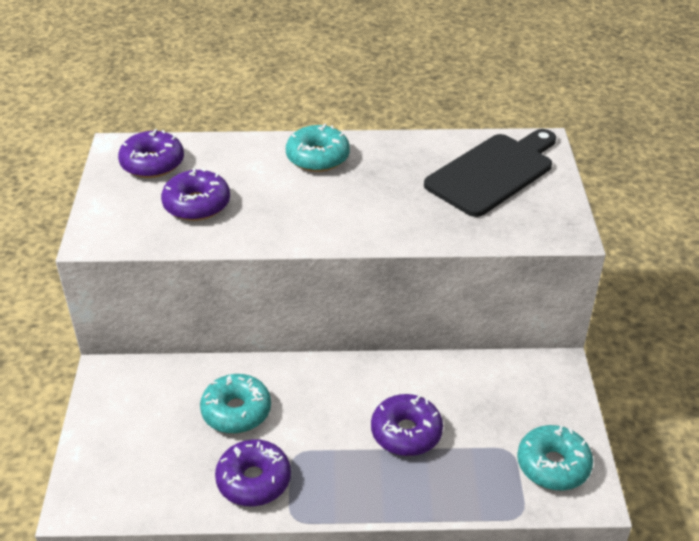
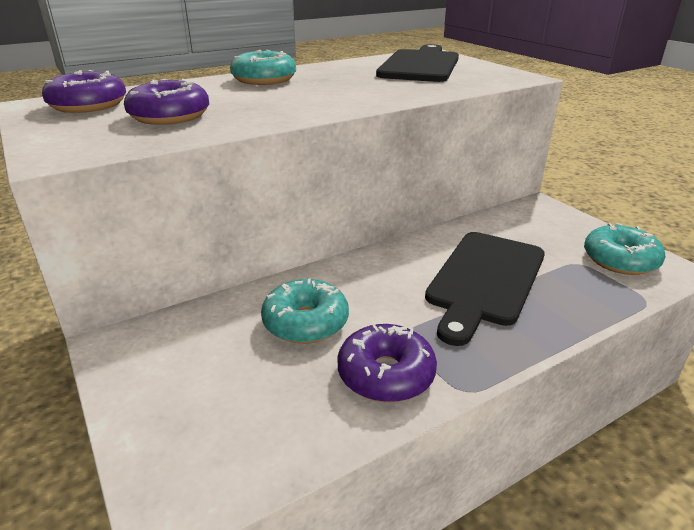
camera: 30 degrees left, 10 degrees down
(406, 432) = (484, 280): purple donut -> black cutting board

